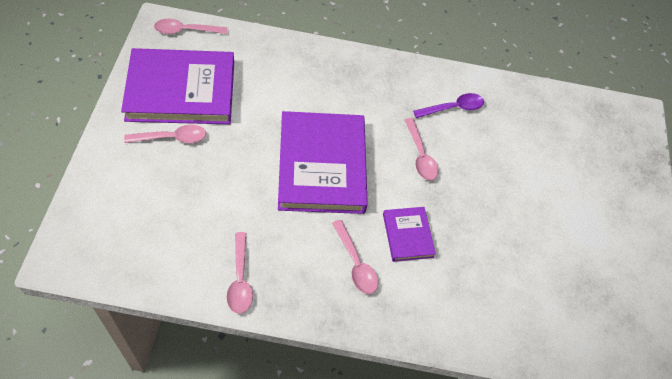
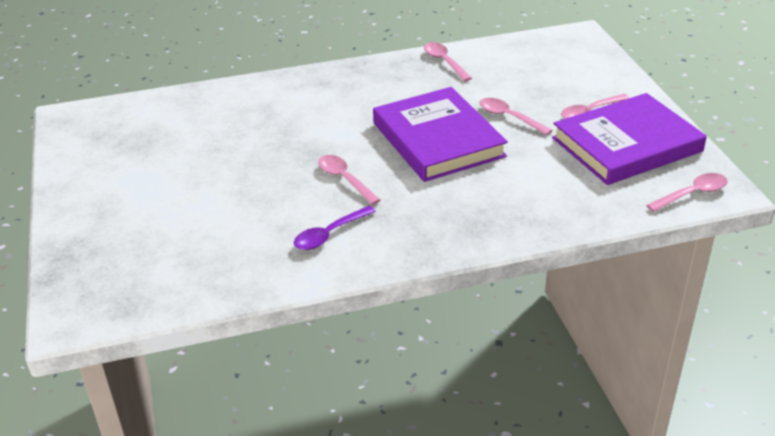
camera: 165 degrees right, 20 degrees down
(356, 263) = (360, 95): pink spoon -> pink spoon (509, 117)
(407, 235) = (325, 123): purple book -> none

